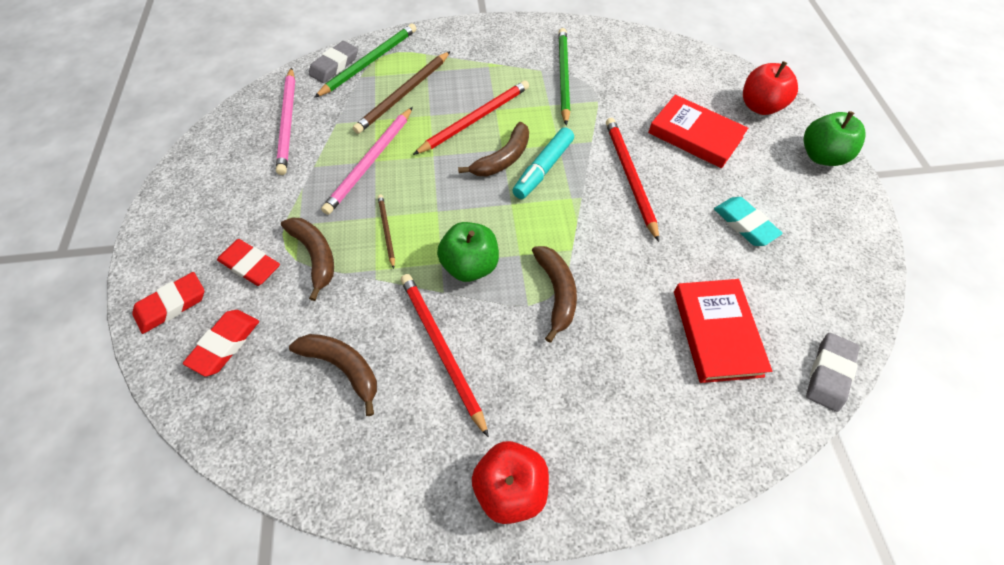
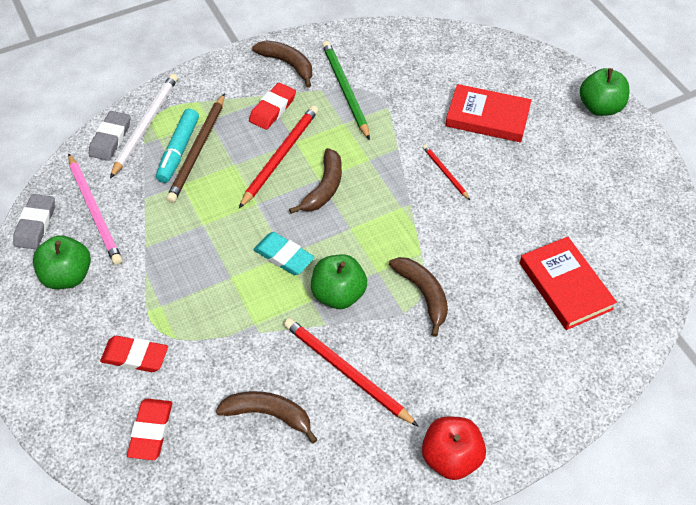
camera: 20 degrees left, 5 degrees down
(172, 305) = (79, 415): red eraser -> red eraser (272, 109)
(234, 172) = (68, 276): none -> green apple
(315, 255) = (192, 329): brown banana -> brown banana (287, 64)
(370, 62) = (146, 125): green pencil -> white pencil
(370, 162) = (199, 227): pink pencil -> none
(386, 230) = (247, 286): brown pencil -> none
(543, 169) = (365, 187): turquoise marker -> turquoise marker (178, 151)
(629, 177) = (445, 173): red pencil -> red pencil, size x0.54
(745, 224) = (557, 187): turquoise eraser -> turquoise eraser (284, 256)
(760, 106) = (534, 73): red apple -> none
(829, 373) = (660, 291): grey eraser -> grey eraser (35, 224)

